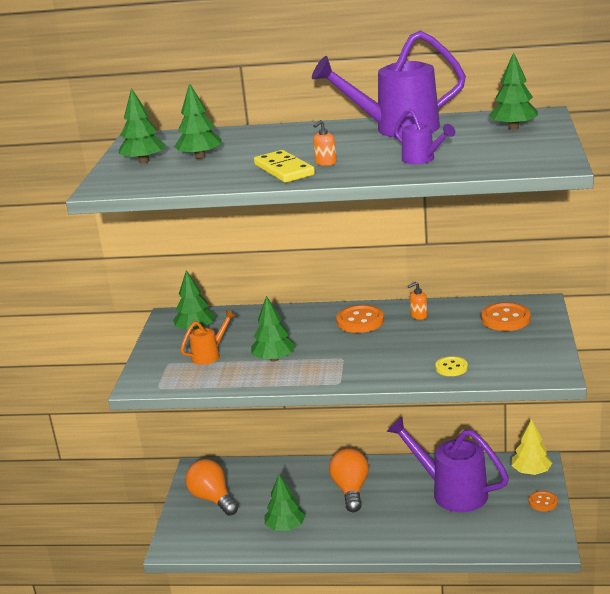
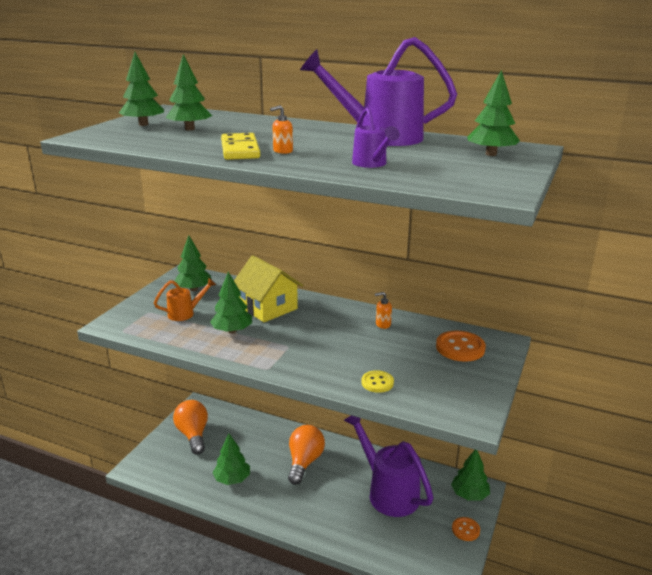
camera: 15 degrees right, 0 degrees up
(291, 328) = (268, 308): none -> yellow house
(360, 321) = (329, 316): orange button -> none
(531, 471) = (469, 495): yellow tree -> green tree

